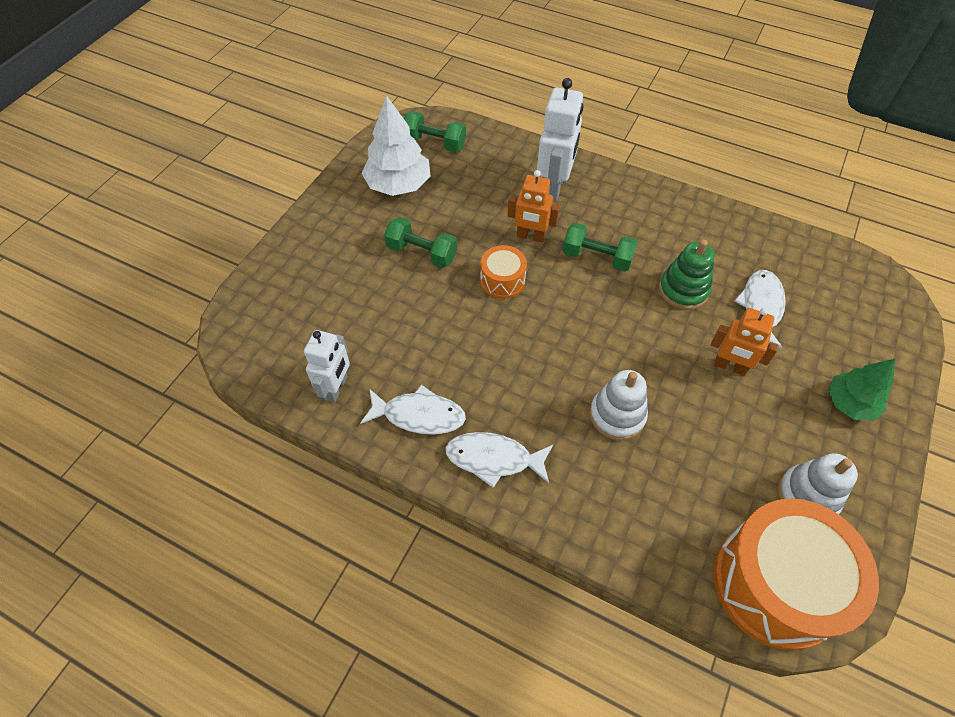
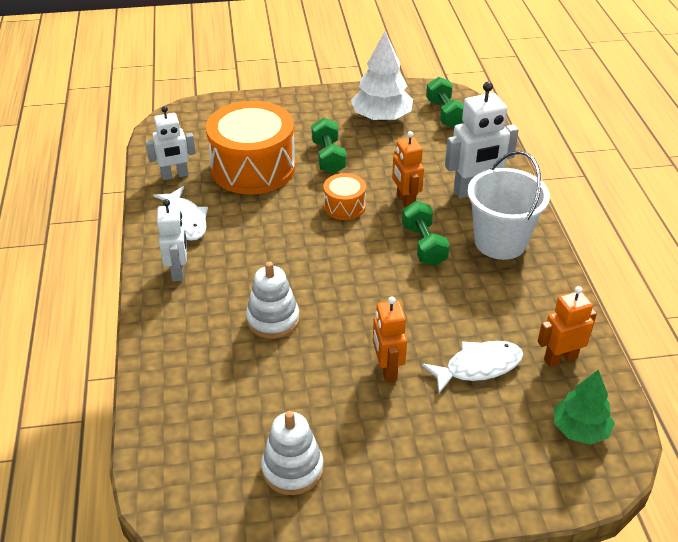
camera: 55 degrees right, 15 degrees down
(493, 459) = (178, 271): white fish -> white robot
(629, 210) = (500, 242): none -> white bucket
(683, 290) = (443, 309): green stacking toy -> none
(776, 584) = (188, 475): orange drum -> orange drum (253, 168)
(780, 255) = (560, 359): none -> orange robot
(850, 403) = (424, 469): green tree -> green tree (580, 429)

